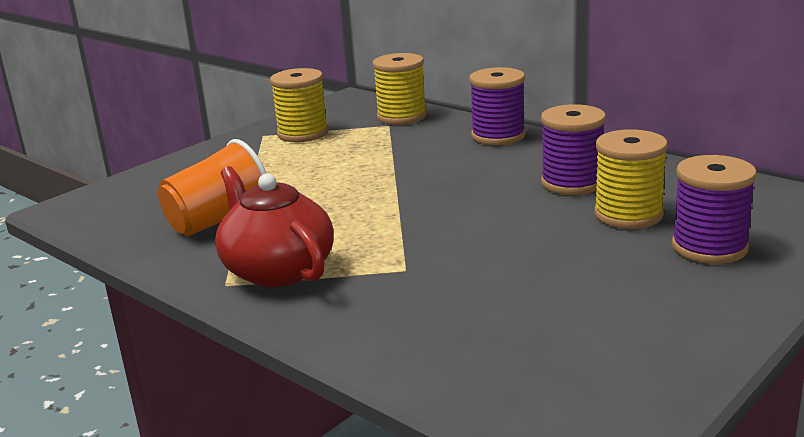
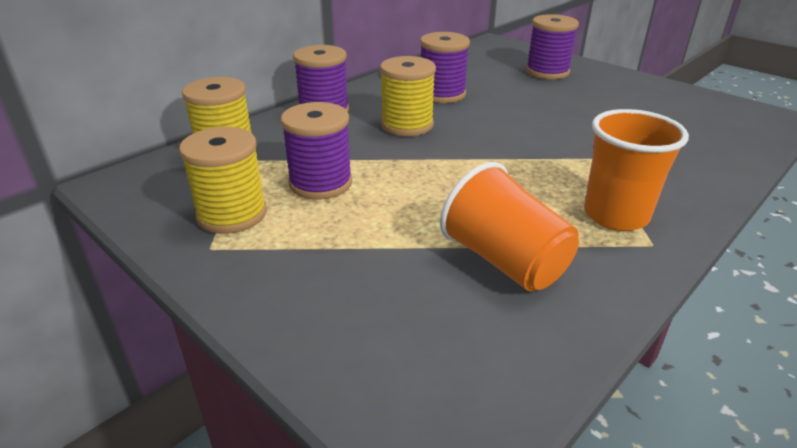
camera: 90 degrees left, 10 degrees up
(277, 270) = (615, 215): red teapot -> orange cup
(347, 152) = (320, 183): none -> purple spool
(628, 215) = (500, 84): yellow spool -> yellow spool (407, 125)

